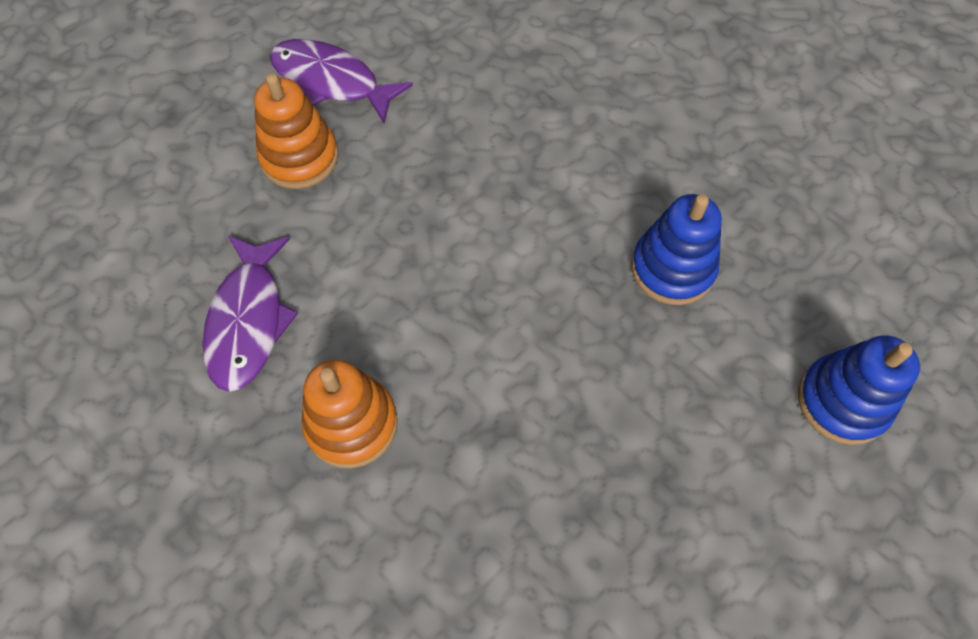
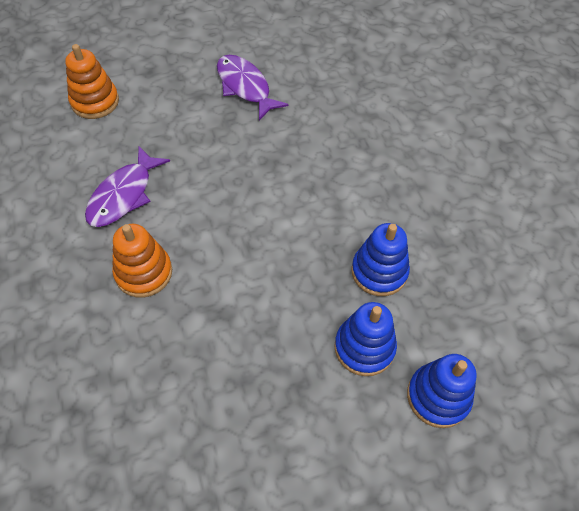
camera: 25 degrees right, 5 degrees down
(299, 157) = (203, 121): orange stacking toy -> orange stacking toy (95, 102)
(715, 382) = (364, 347): none -> blue stacking toy

